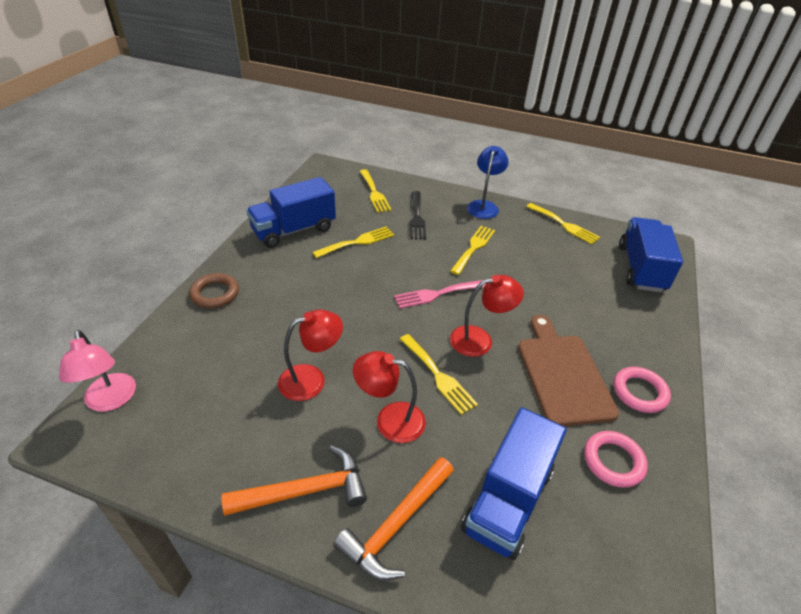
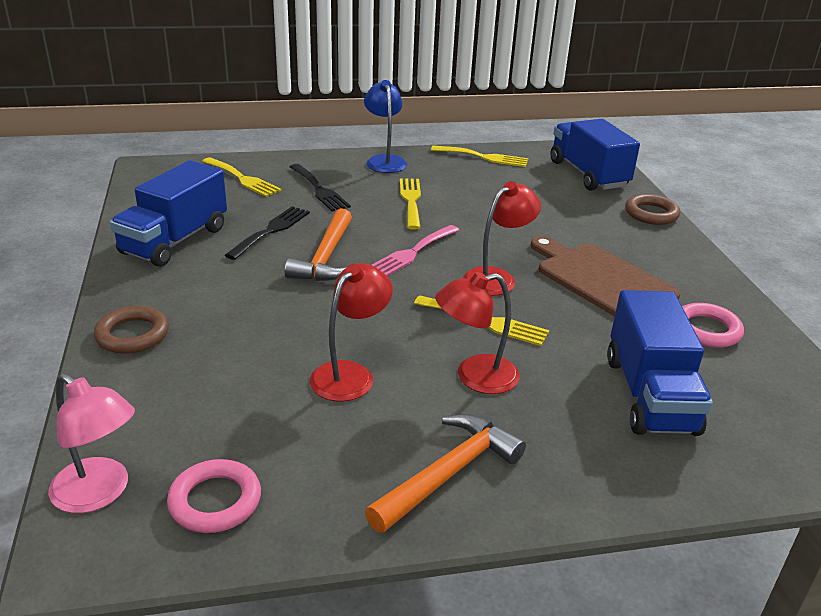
camera: 30 degrees left, 10 degrees down
(358, 242) = (271, 230): yellow fork -> black fork
(396, 525) = (570, 460): orange hammer -> orange hammer (326, 257)
(639, 392) = (678, 271): pink ring -> pink ring (215, 501)
(665, 326) = (651, 214): none -> brown ring

